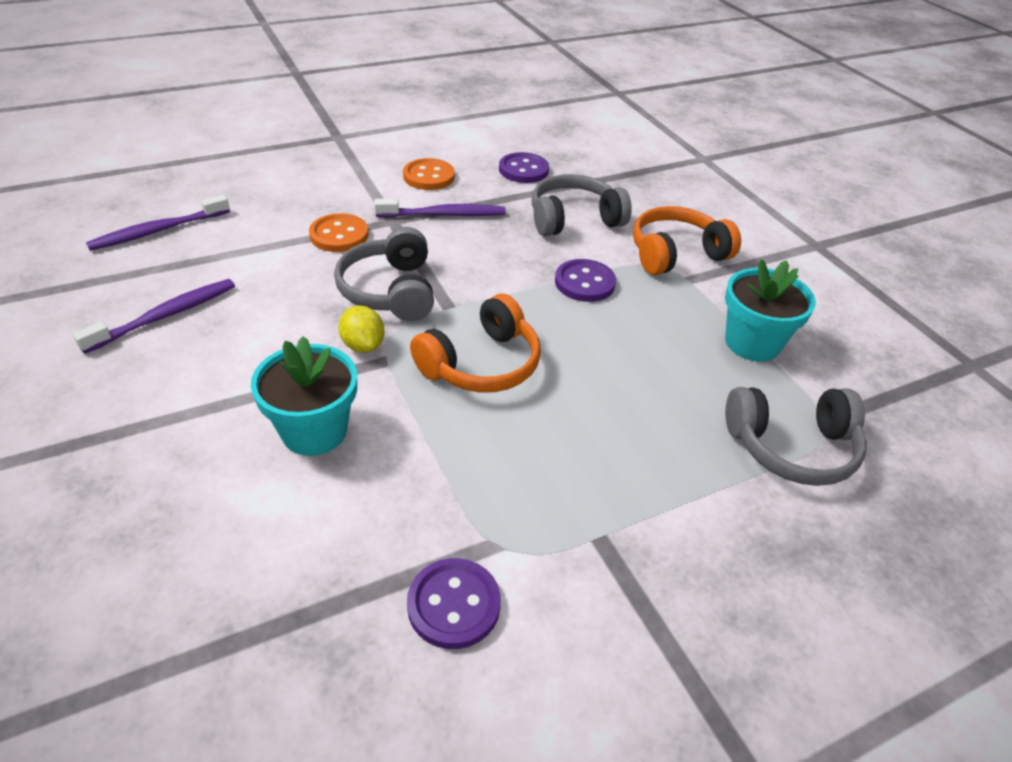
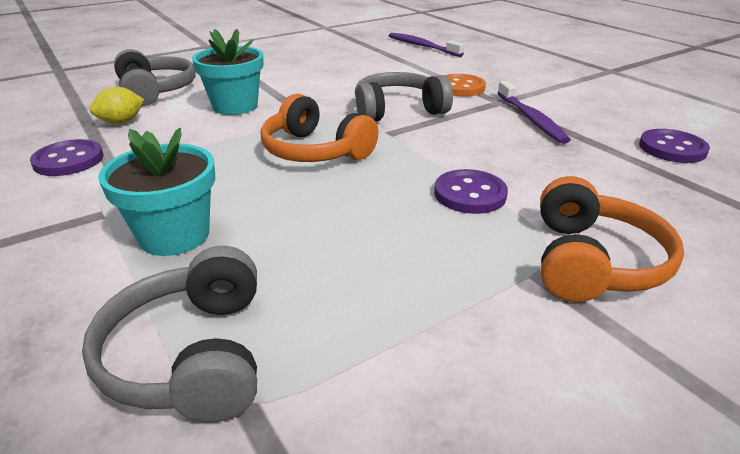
camera: 85 degrees right, 10 degrees down
(165, 316) = (337, 60): purple toothbrush -> none
(363, 345) = (326, 109): yellow lemon -> yellow lemon (121, 122)
(429, 176) = (591, 107): orange button -> none
(574, 219) = (598, 183): grey headphones -> grey headphones (155, 91)
(676, 254) = (592, 262): orange headphones -> orange headphones turned 45 degrees clockwise
(752, 343) = (411, 331): turquoise flower pot -> turquoise flower pot (174, 235)

